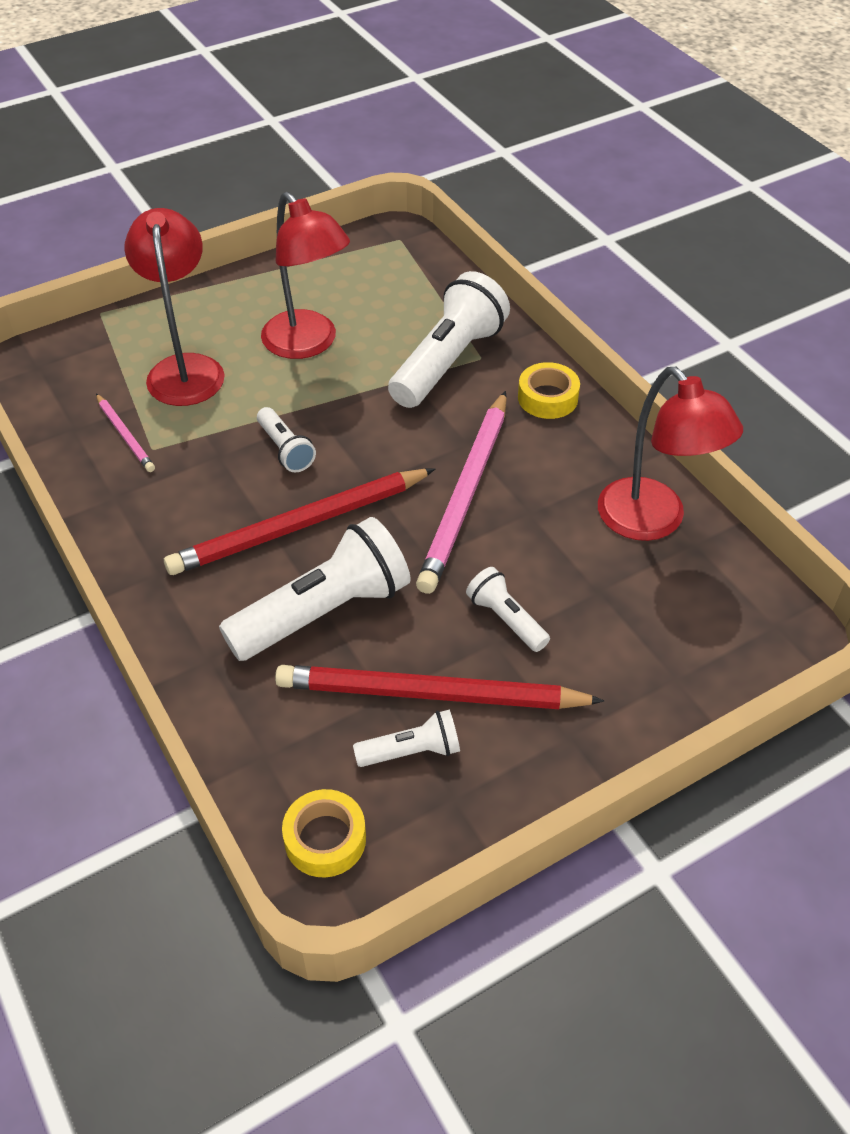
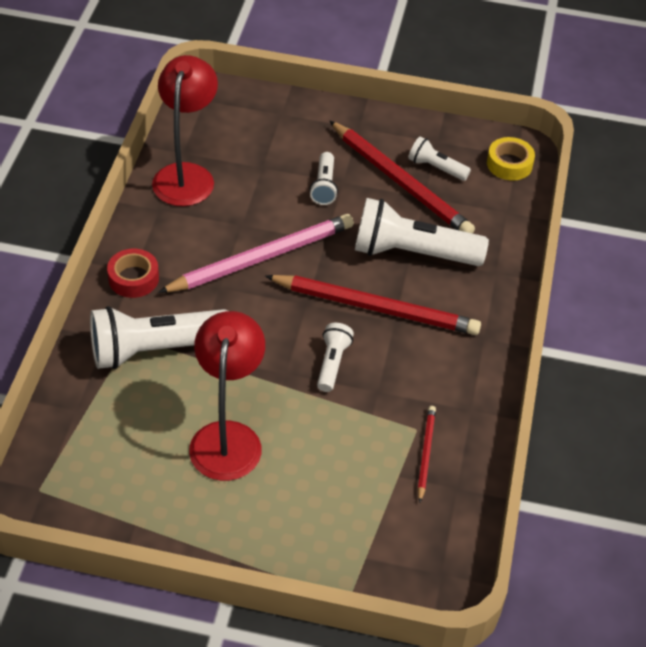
camera: 140 degrees left, 0 degrees up
(125, 435) = (425, 453): pink pencil -> red pencil
(185, 368) = (334, 483): red lamp -> none
(547, 398) = (133, 278): yellow tape -> red tape

